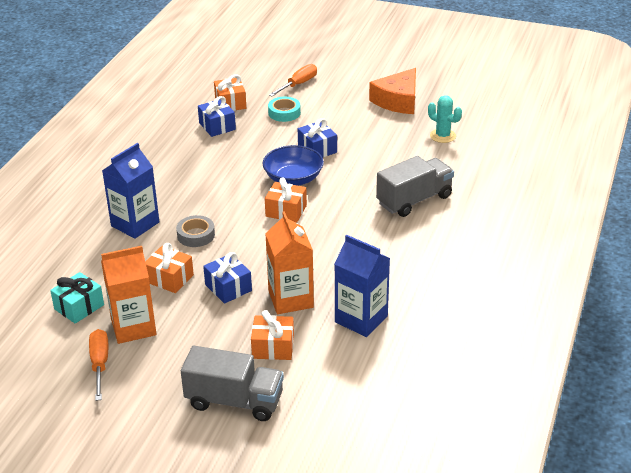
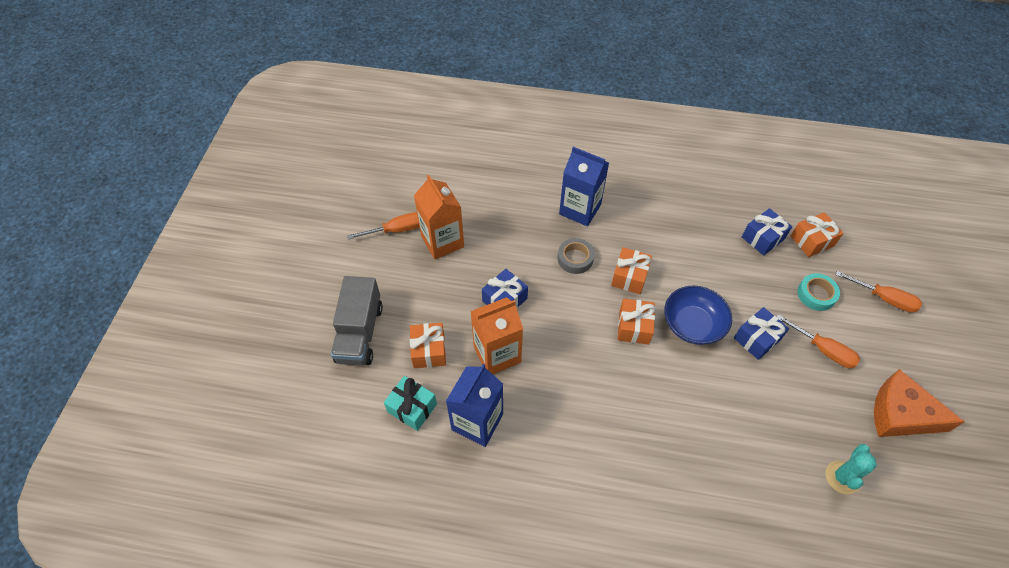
camera: 80 degrees right, 20 degrees up
(79, 307) = (462, 199): turquoise gift -> turquoise gift (412, 408)
(169, 278) = (509, 252): orange gift -> orange gift (629, 277)
(336, 121) = (823, 350): none -> orange screwdriver
(414, 200) = (692, 455): grey truck -> none

